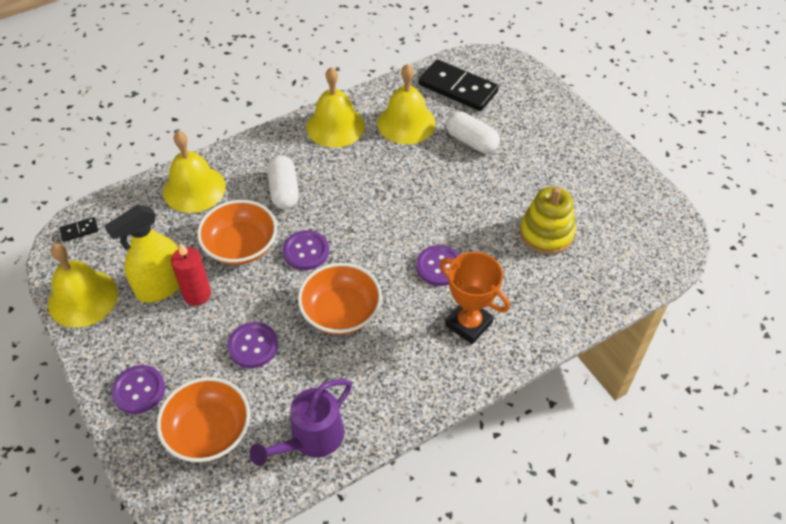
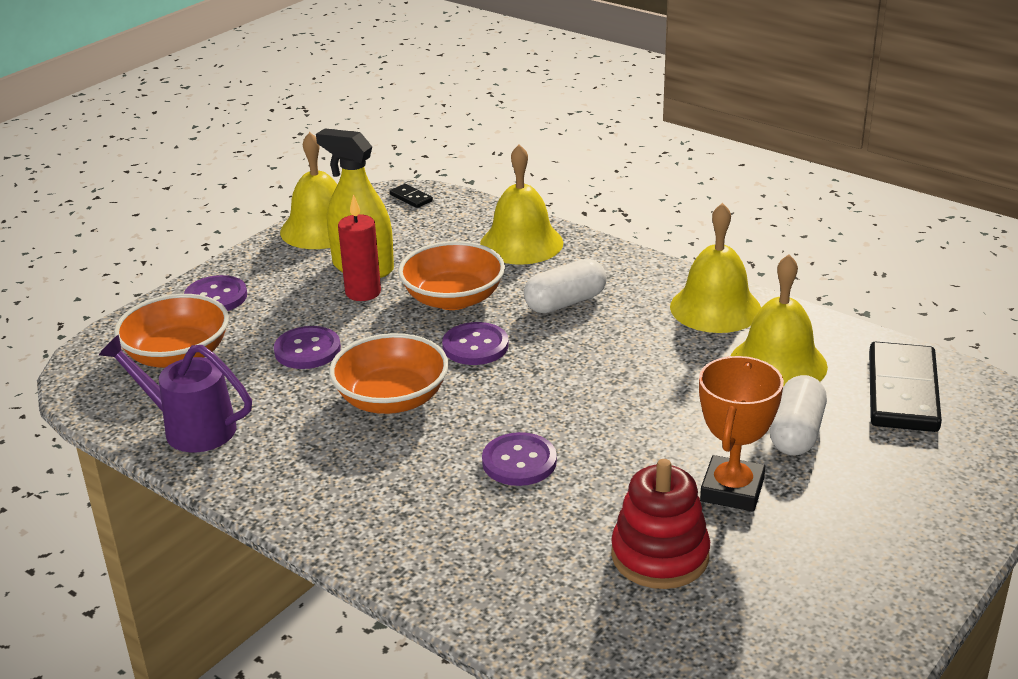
camera: 70 degrees right, 20 degrees down
(468, 324) = (430, 514): orange trophy -> orange trophy (732, 490)
(546, 233) = (660, 556): yellow stacking toy -> red stacking toy

